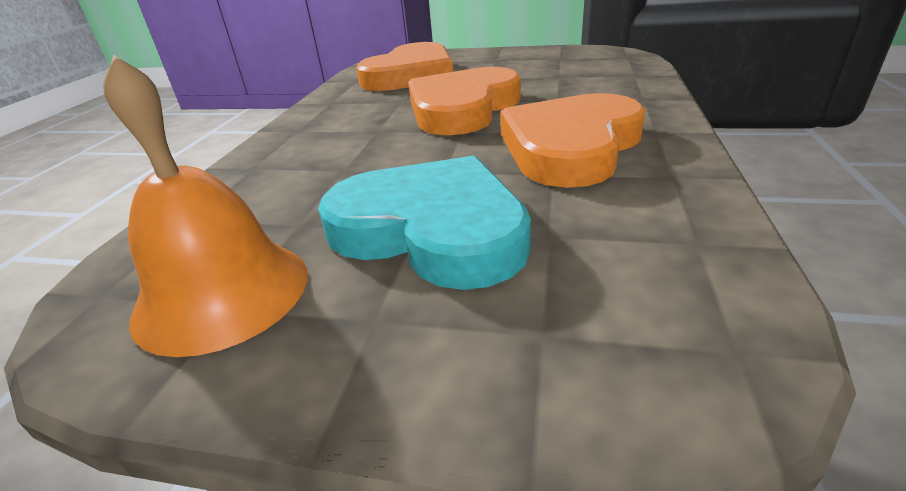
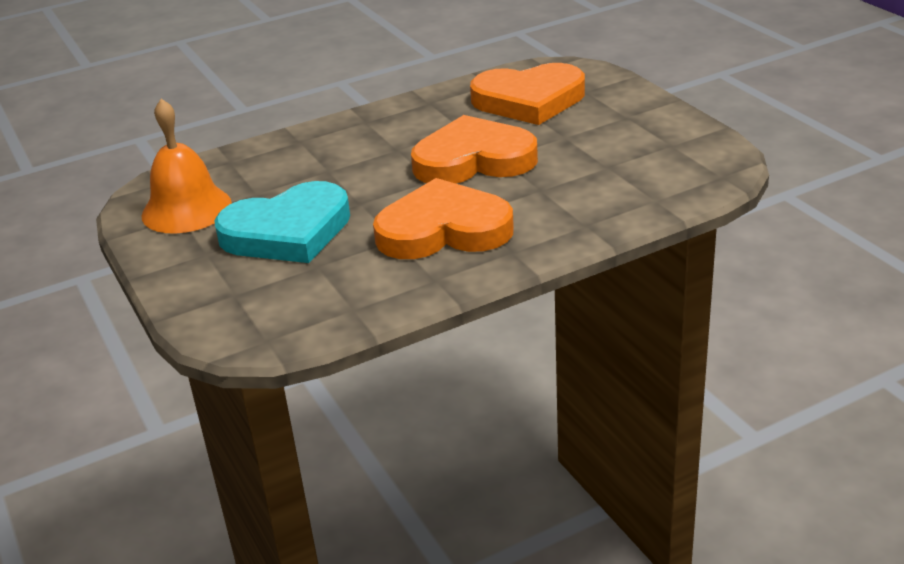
camera: 50 degrees right, 0 degrees up
(431, 230) = (288, 231): turquoise heart -> turquoise heart turned 75 degrees clockwise

